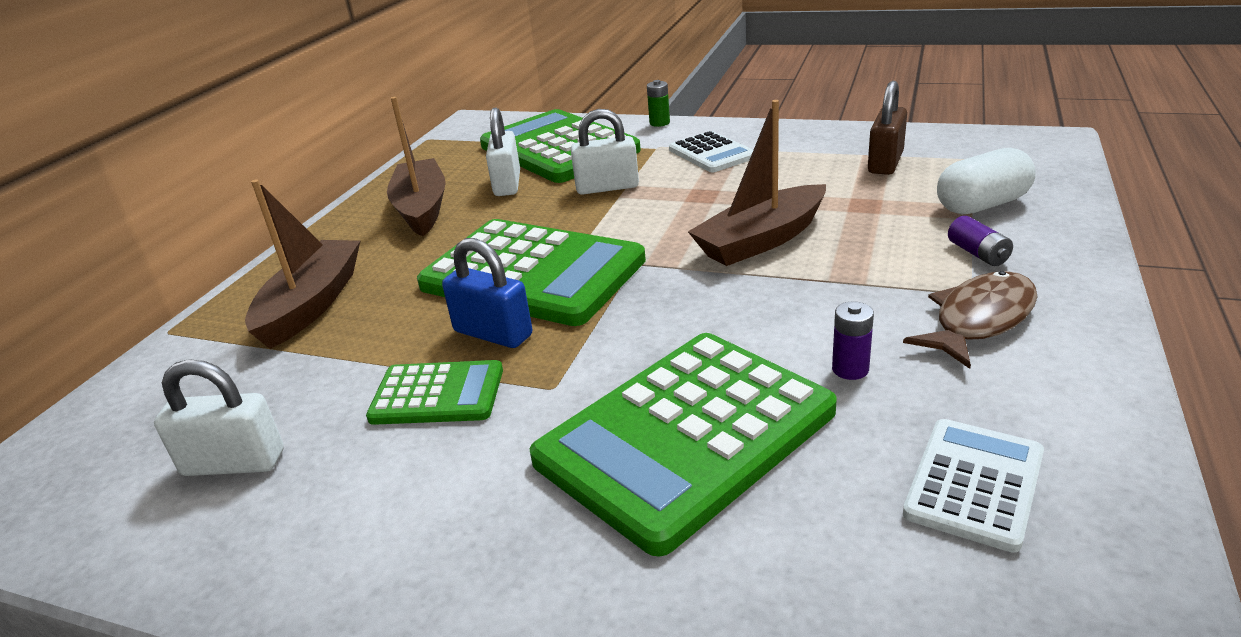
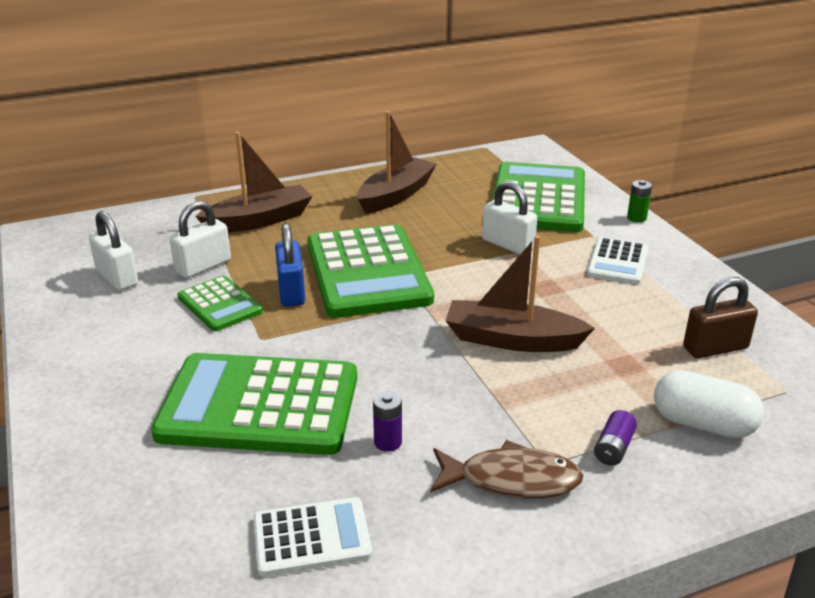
camera: 45 degrees right, 0 degrees up
(507, 184) = (463, 207): white padlock -> white padlock (203, 266)

